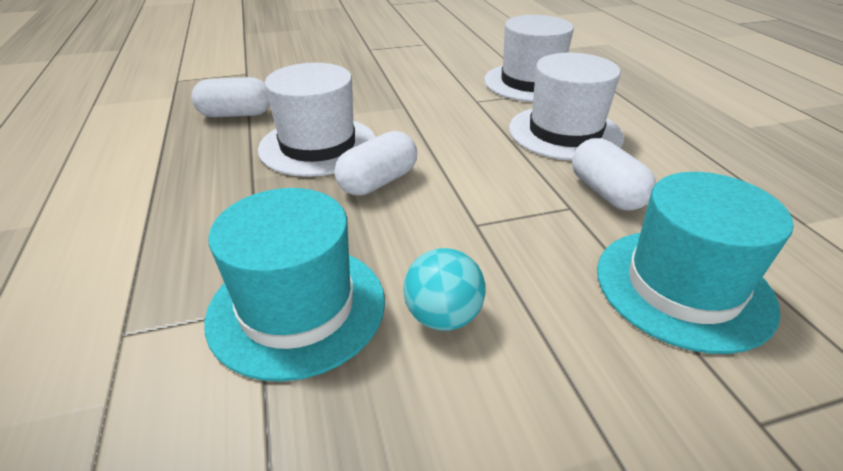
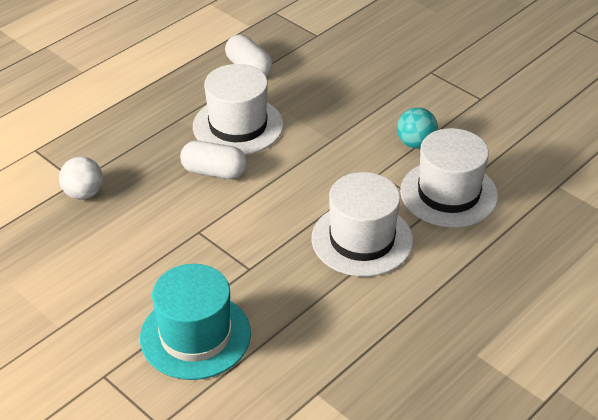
camera: 60 degrees right, 5 degrees up
(297, 307) = (84, 193): turquoise hat -> white ball
(443, 316) = (109, 246): turquoise ball -> turquoise ball (415, 143)
(606, 193) = (282, 282): white capsule -> none

